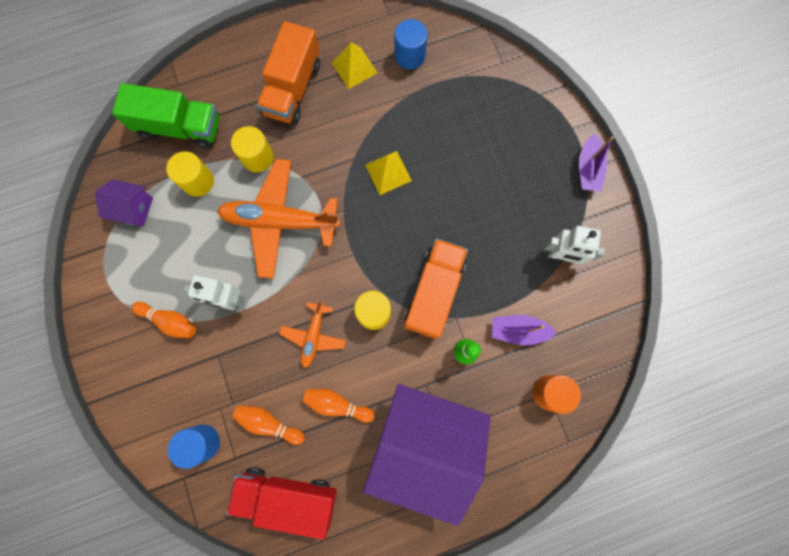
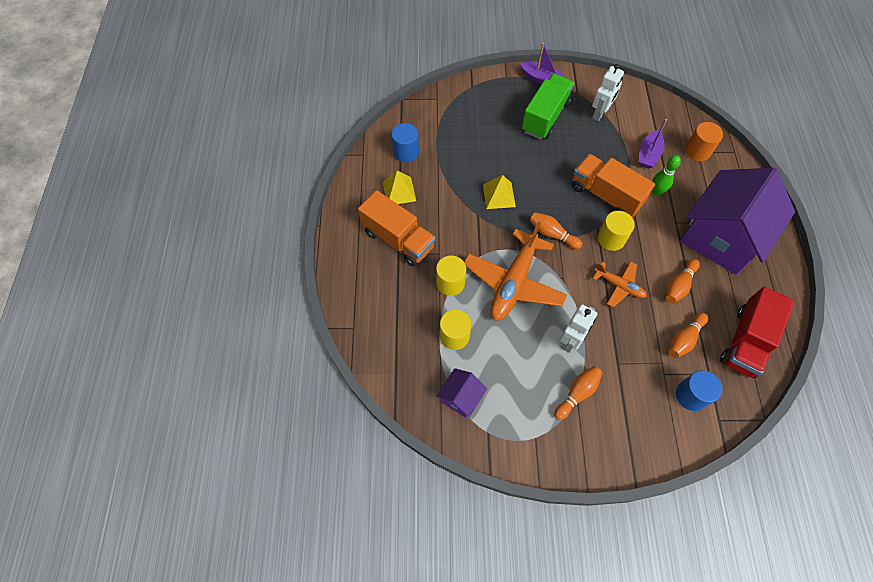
camera: 70 degrees left, 15 degrees down
(180, 127) = (396, 337): green truck -> green truck (545, 117)
(356, 245) = (552, 234): none -> orange bowling pin

